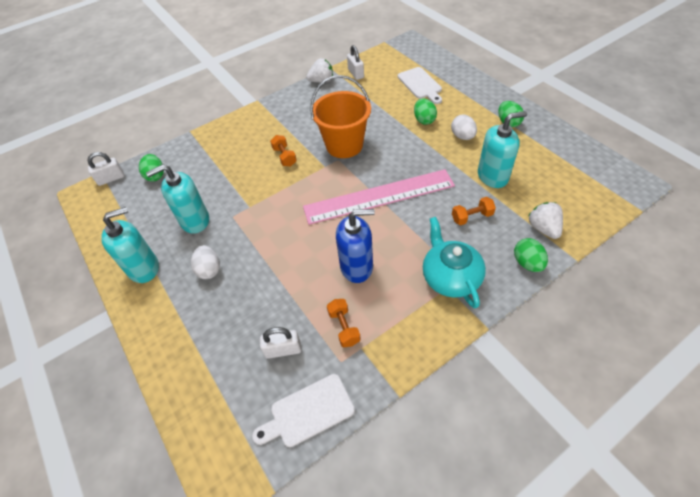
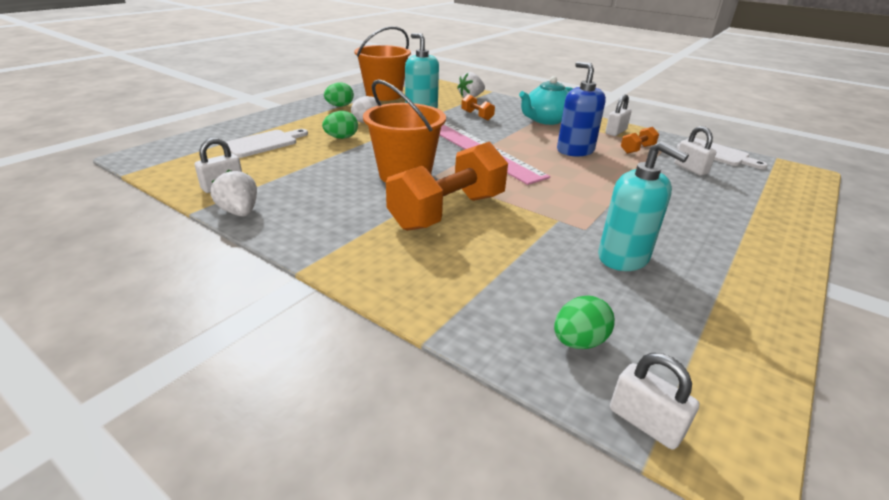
camera: 115 degrees left, 20 degrees down
(144, 268) = (739, 277): turquoise soap dispenser -> none
(209, 270) = (673, 224): white egg -> none
(284, 157) = (448, 212): orange dumbbell -> orange dumbbell, size x2.28
(399, 334) = (615, 132): none -> white padlock
(527, 263) = (508, 101): green egg -> none
(548, 155) = (384, 95): none -> orange bucket

